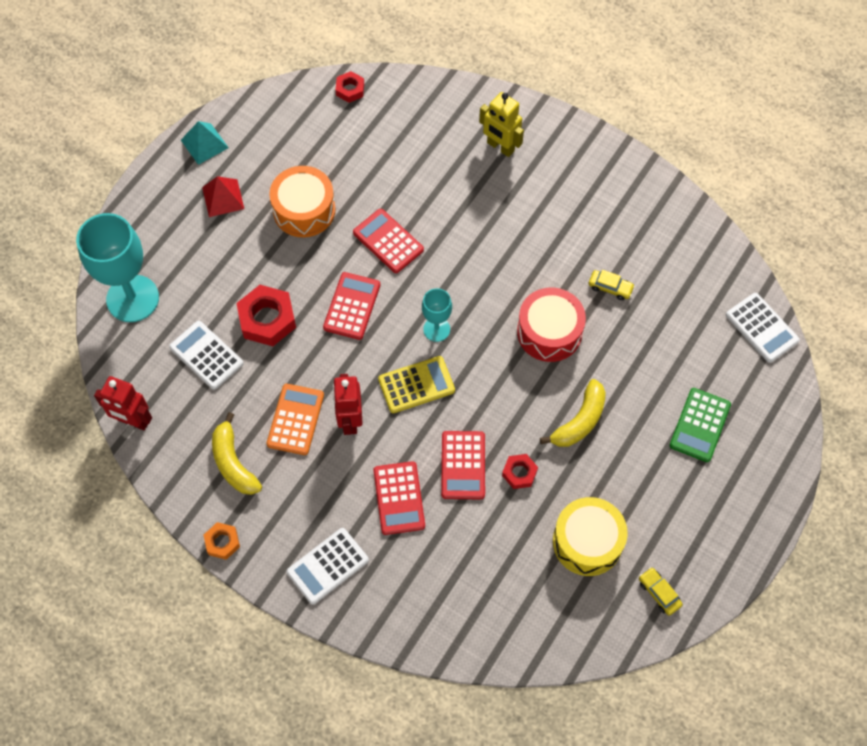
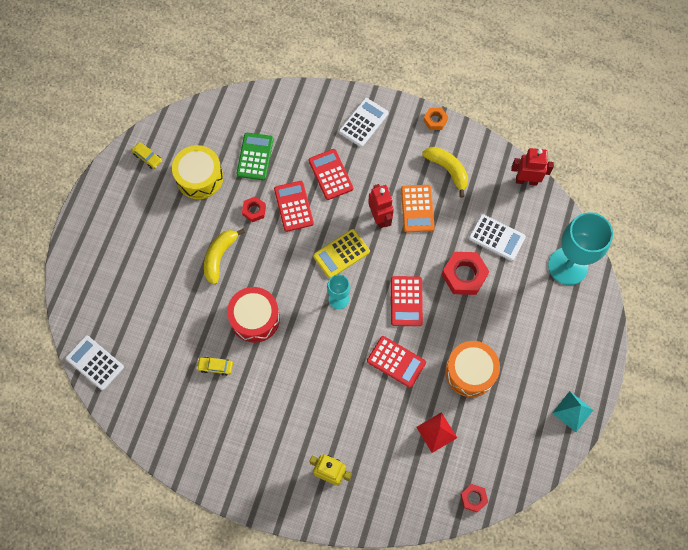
camera: 165 degrees right, 5 degrees up
(223, 198) = (537, 366): red pyramid -> red pyramid (436, 432)
(700, 425) = (133, 275): green calculator -> green calculator (255, 156)

